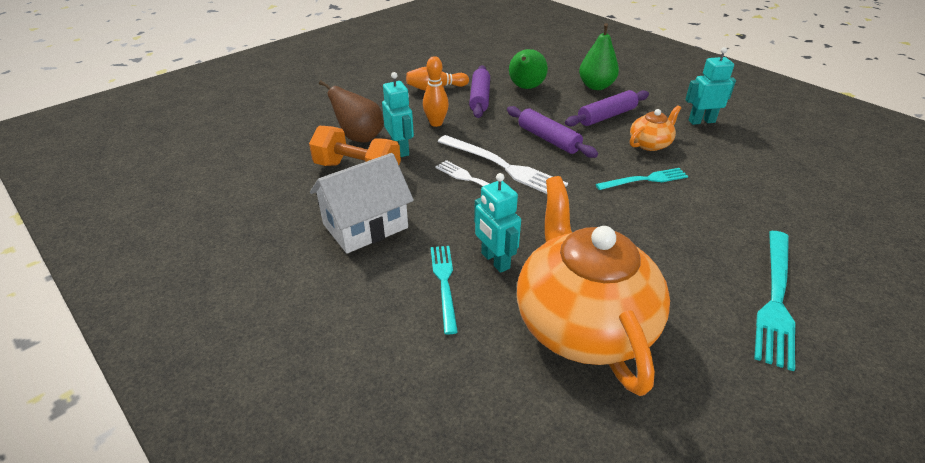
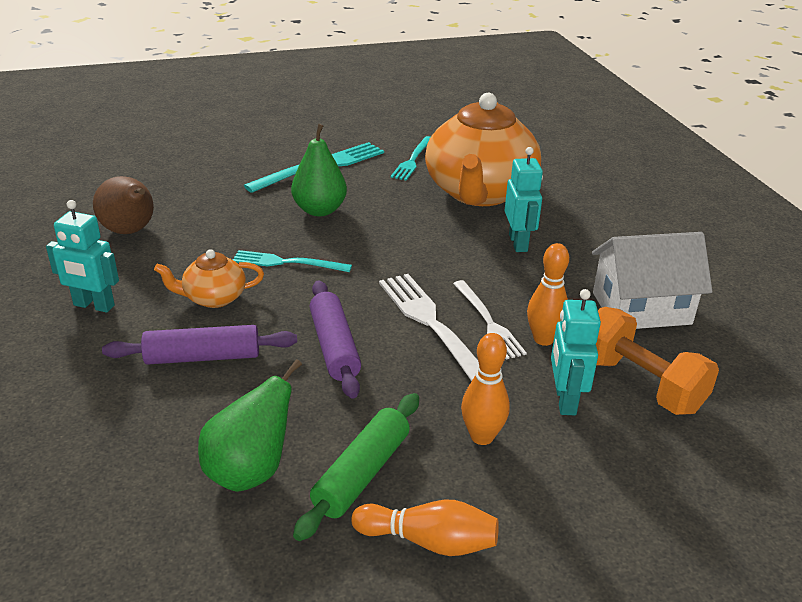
camera: 155 degrees left, 5 degrees down
(360, 137) = (627, 448): brown pear -> brown pear (130, 231)
(429, 180) = (543, 339): none -> orange bowling pin
(444, 283) = (575, 241): turquoise fork -> turquoise fork (413, 160)
(480, 98) = (361, 474): purple rolling pin -> green rolling pin
(596, 86) = (124, 426): green pear -> green pear (319, 210)

